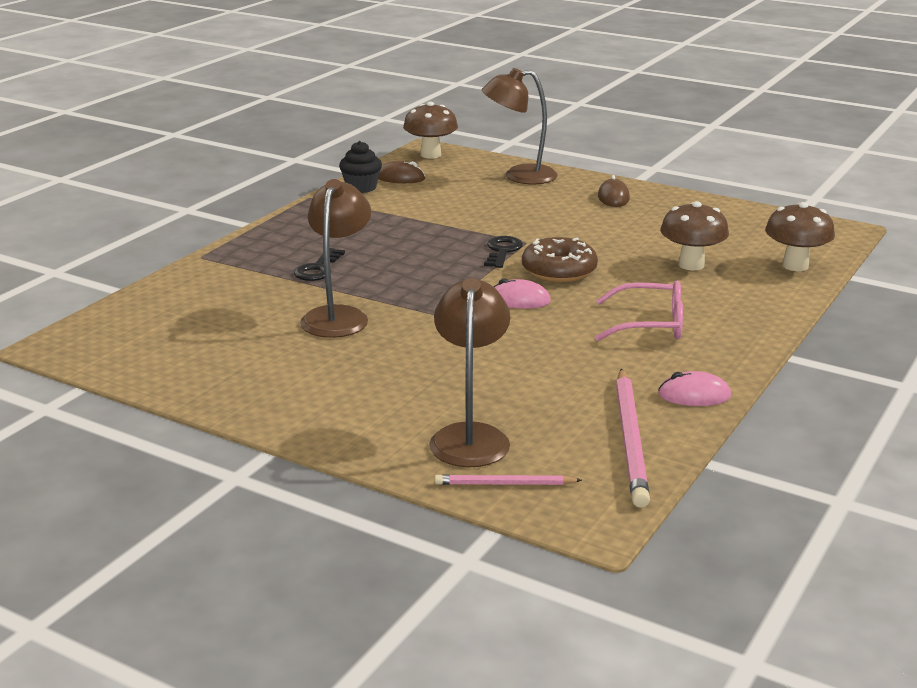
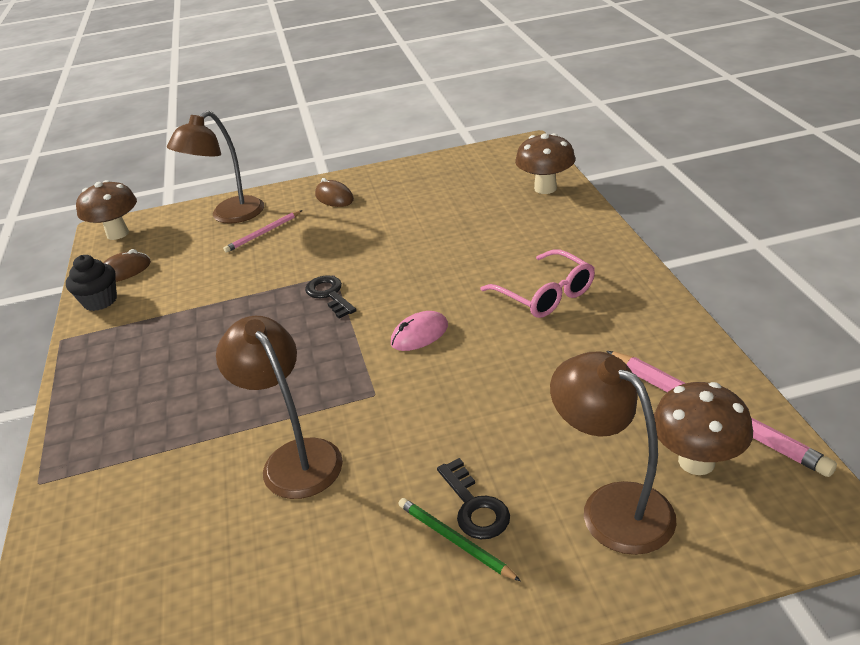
camera: 40 degrees left, 10 degrees up
(318, 269) = (192, 416): black key -> black key (474, 506)
(355, 396) = (454, 540): none -> green pencil
(504, 484) = (717, 536): pink pencil -> pink pencil (263, 233)
(559, 271) = (403, 287): brown donut -> none
(651, 325) = (546, 295): pink glasses -> pink glasses turned 90 degrees clockwise
(691, 265) = (483, 226): brown mushroom -> brown mushroom (696, 461)
(694, 395) = (677, 339): pink mouse -> none

